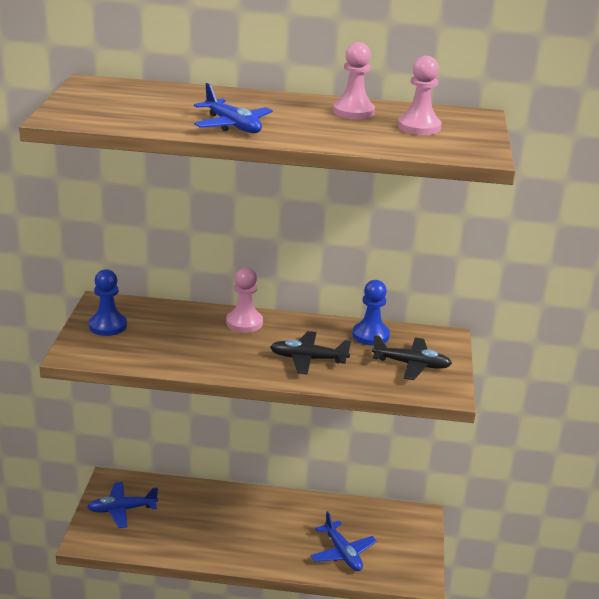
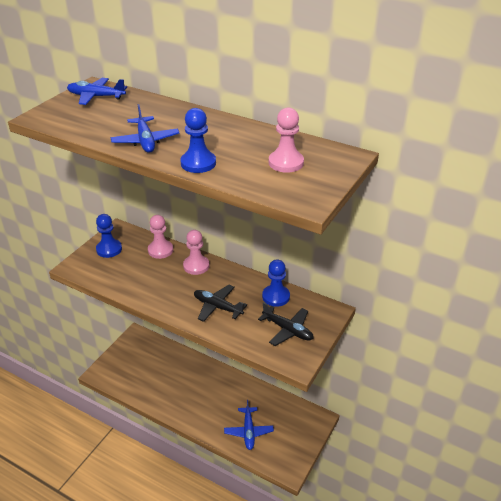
camera: 25 degrees right, 10 degrees up
(122, 510) = (131, 357): blue plane -> blue plane (96, 97)
(322, 138) = (198, 163): none -> blue pawn
(353, 112) = (250, 139): pink pawn -> pink pawn (160, 250)

